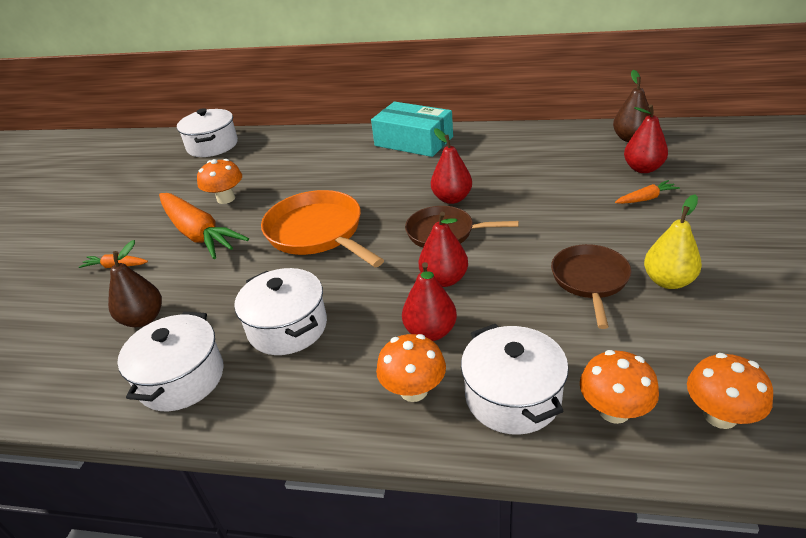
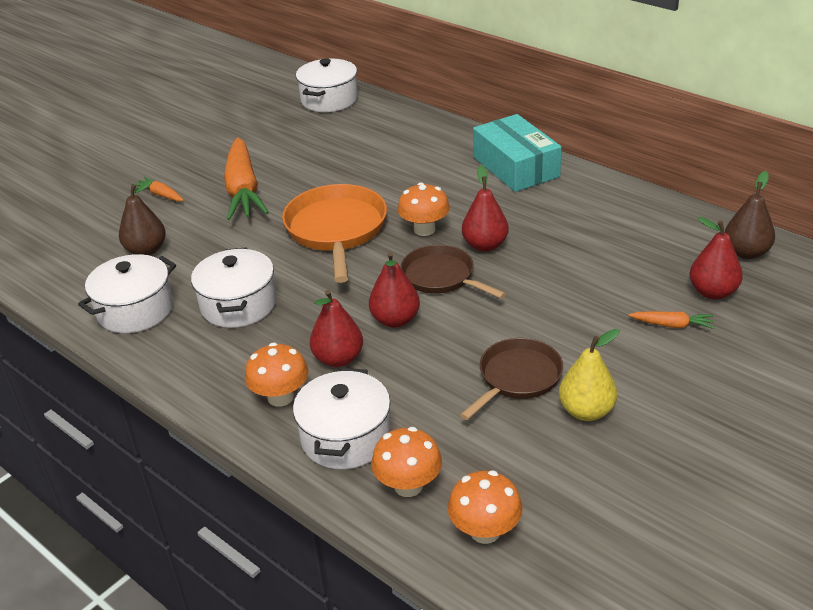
camera: 30 degrees right, 0 degrees up
(226, 198) = (293, 163): orange mushroom -> orange mushroom (424, 229)

